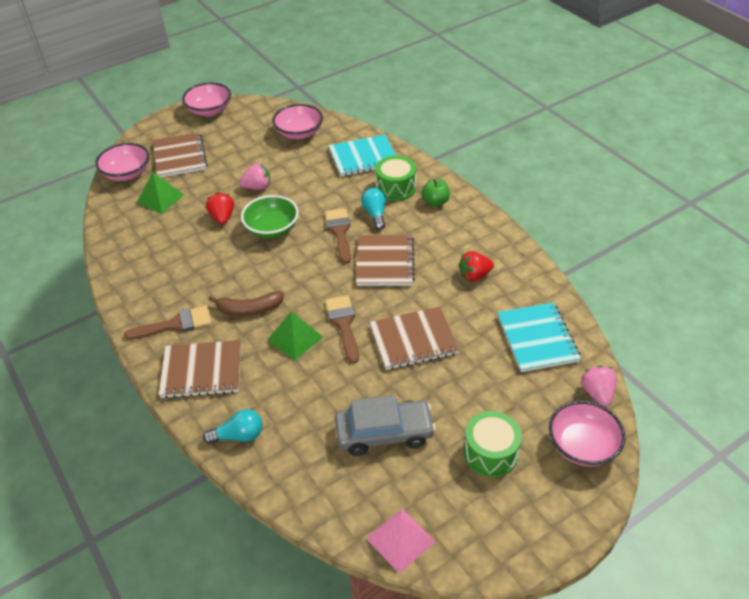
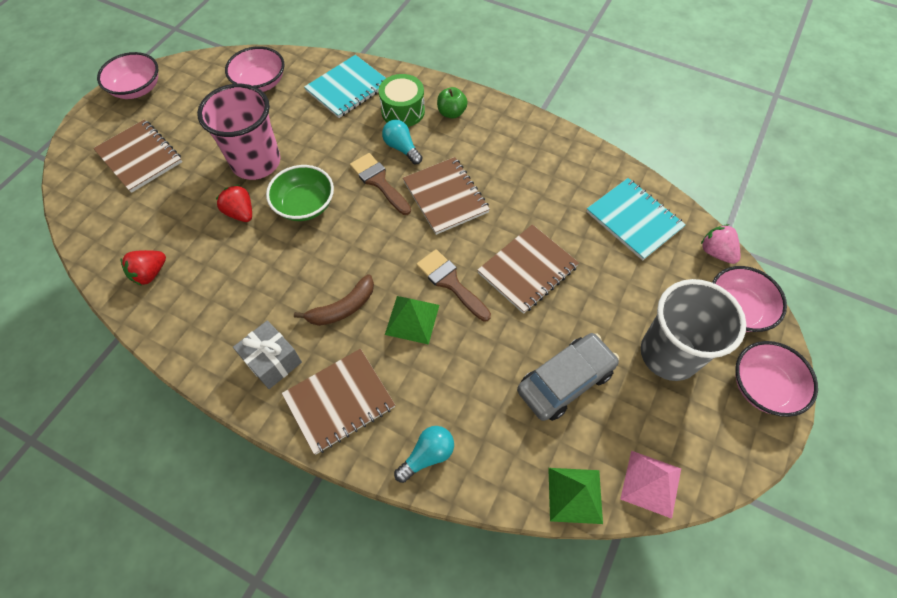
camera: 30 degrees left, 15 degrees up
(127, 174) = (88, 201): pink bowl -> pink bowl (763, 387)
(160, 198) = (151, 217): green pyramid -> green pyramid (575, 495)
(175, 324) = (272, 361): brown brush -> grey gift
(257, 187) = (256, 162): pink strawberry -> pink cup
(474, 275) = (538, 178): red strawberry -> red strawberry (150, 273)
(490, 453) = (669, 354): green drum -> grey cup

